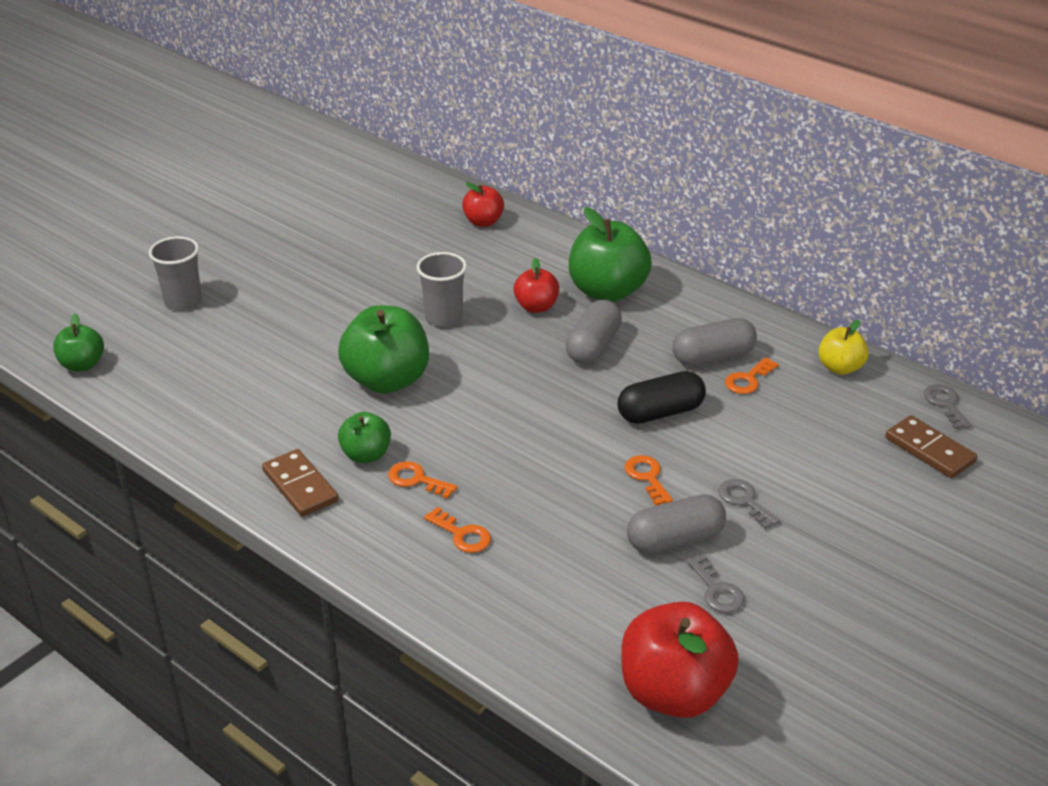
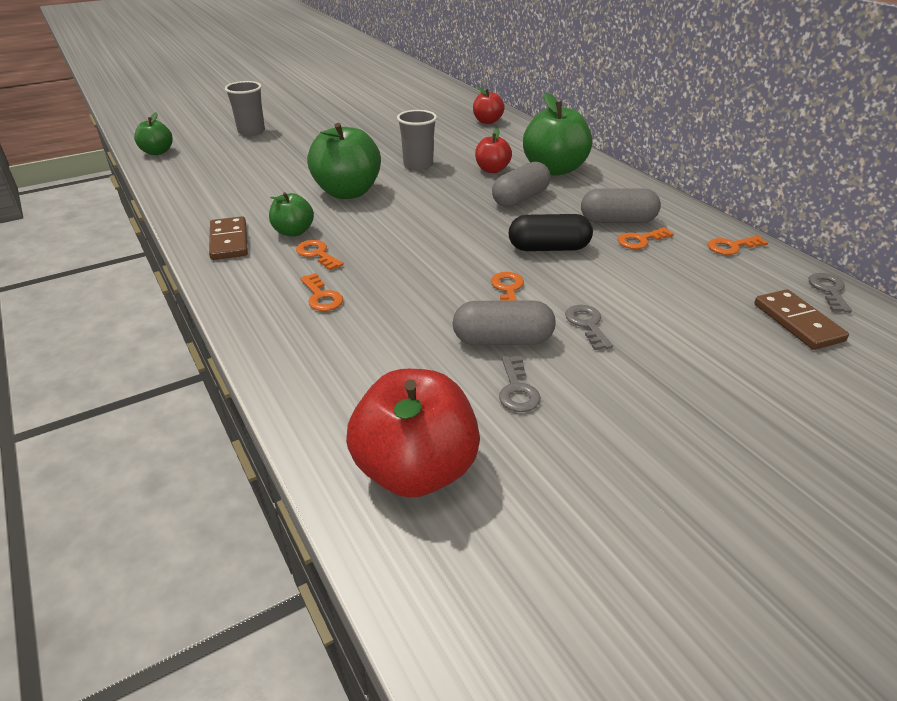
camera: 20 degrees right, 0 degrees up
(840, 368) = (731, 247): yellow apple -> orange key

